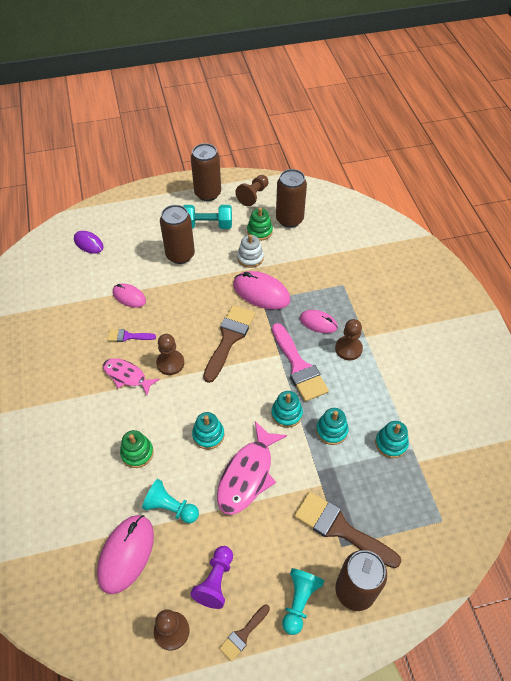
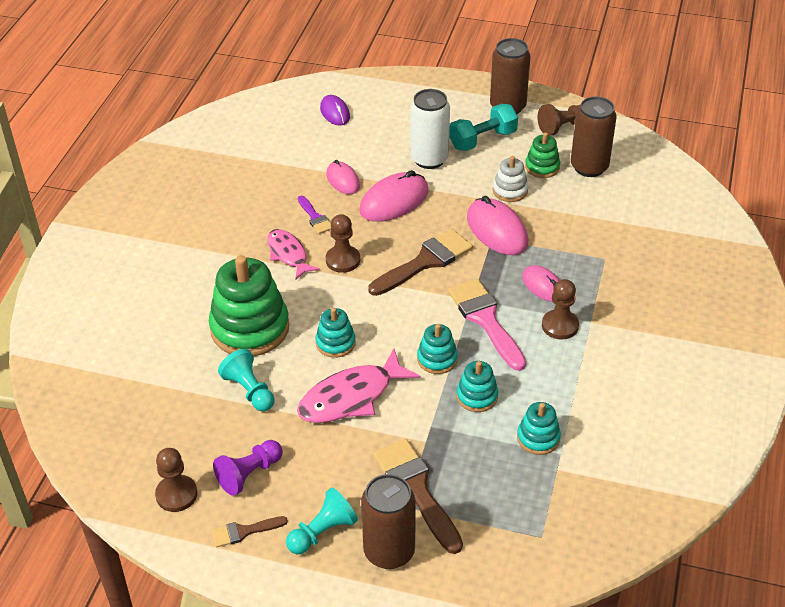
camera: 30 degrees right, 10 degrees down
(126, 554) = (178, 410): pink mouse -> pink mouse (394, 201)
(128, 336) = (315, 217): purple brush -> purple brush turned 150 degrees counterclockwise
(137, 453) = (250, 328): green stacking toy -> green stacking toy, size x2.00
(180, 255) = (429, 159): brown can -> white can
(207, 225) = (483, 140): turquoise dumbbell -> turquoise dumbbell turned 60 degrees counterclockwise
(298, 366) = (485, 320): pink brush -> pink brush turned 150 degrees clockwise

